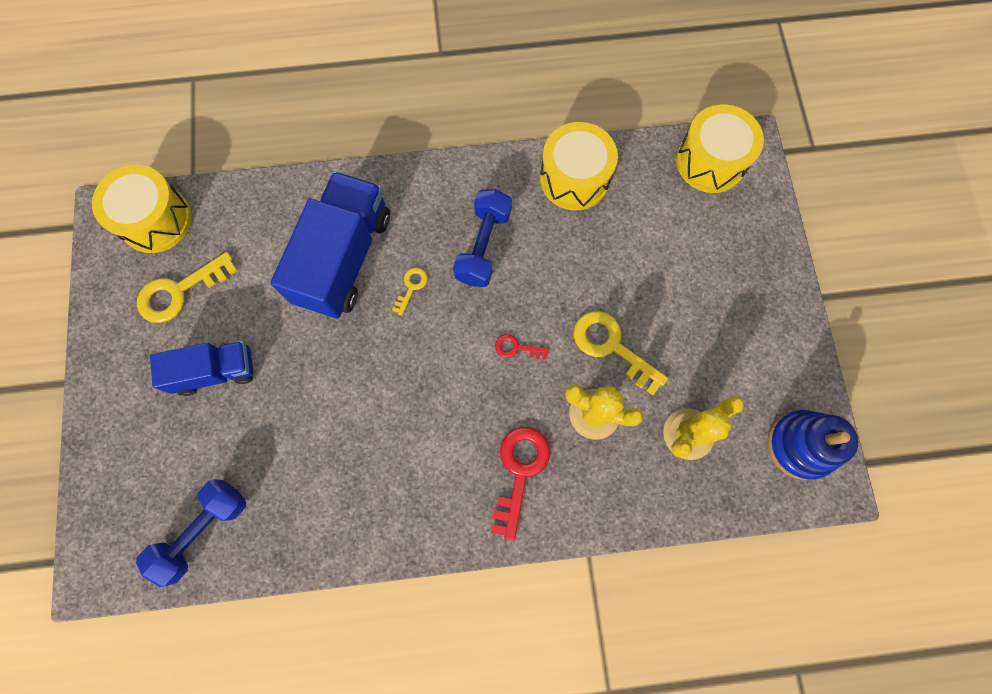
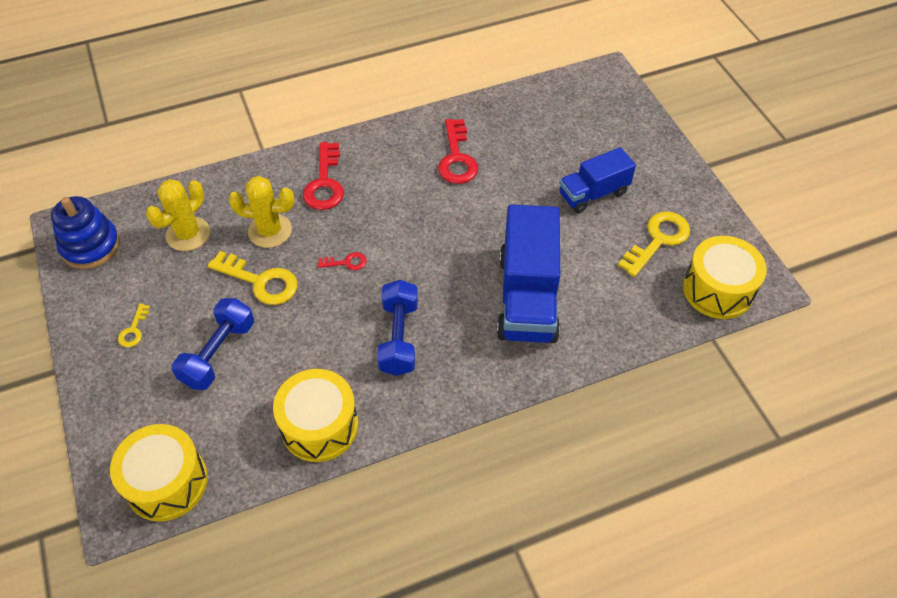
camera: 165 degrees right, 20 degrees down
(203, 530) = (547, 107): blue dumbbell -> blue dumbbell (218, 353)
(350, 470) = (457, 158): none -> red key
(411, 287) = (455, 288): yellow key -> yellow key (134, 330)

